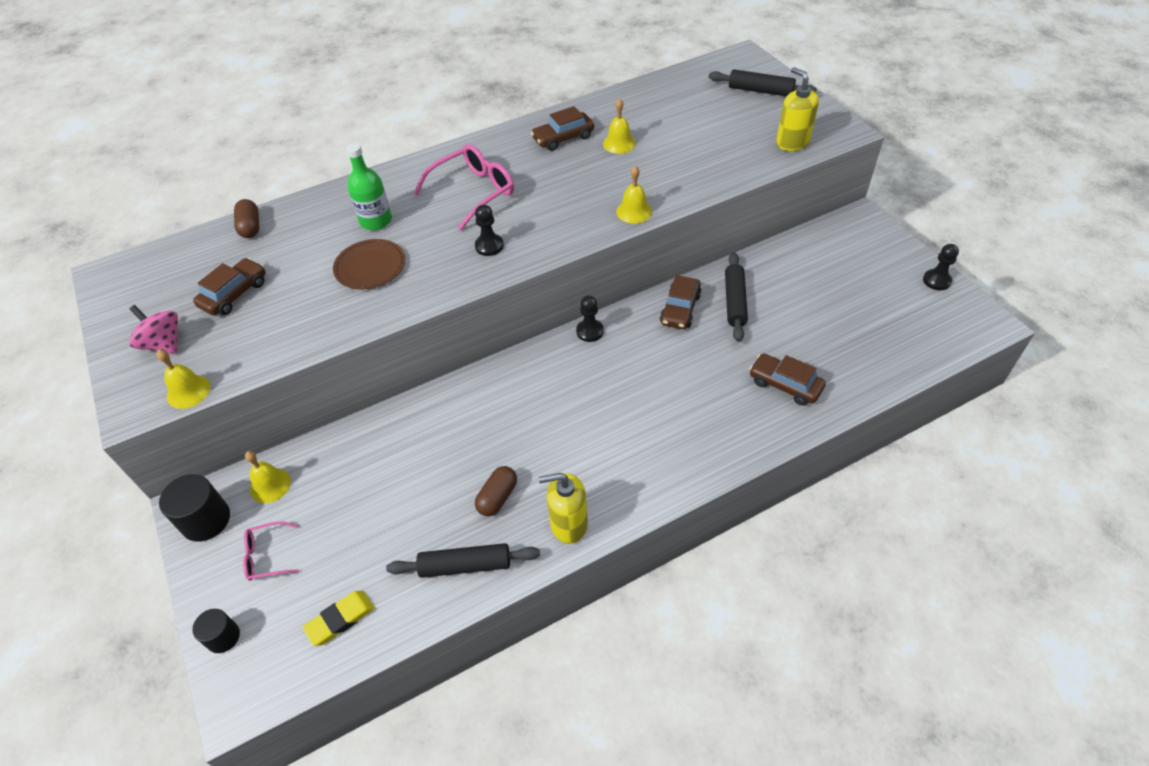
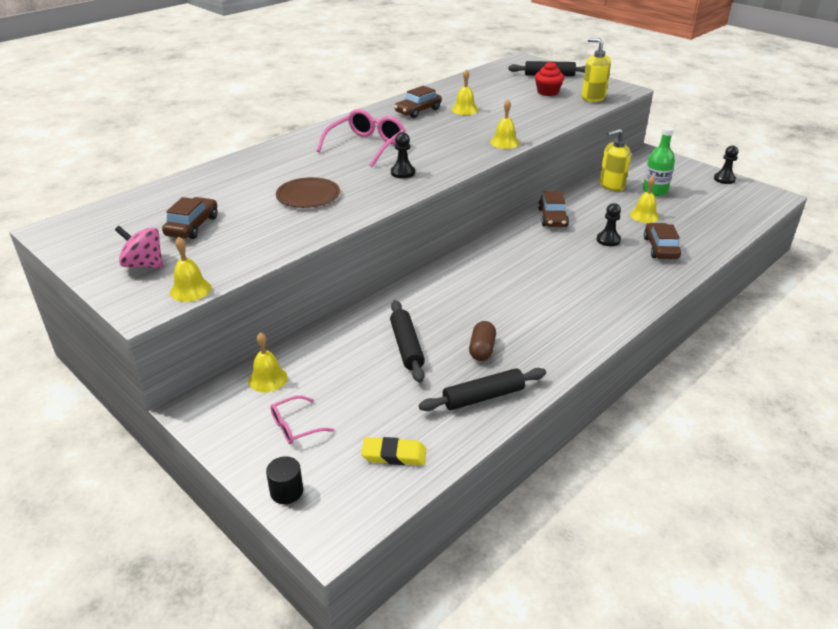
camera: 20 degrees left, 15 degrees down
(206, 520) = (217, 414): black cylinder -> none
(250, 227) = (178, 186): brown capsule -> none
(340, 619) = (394, 455): yellow eraser -> yellow eraser turned 60 degrees clockwise
(376, 221) = (293, 170): green bottle -> green bottle (655, 191)
(568, 524) = (552, 355): yellow soap dispenser -> yellow soap dispenser (611, 185)
(590, 331) = (490, 240): black pawn -> black pawn (608, 240)
(734, 301) = (590, 208): black rolling pin -> black rolling pin (406, 346)
(739, 124) = (547, 92): none -> red cupcake
(785, 385) = (660, 248): brown car -> brown car turned 75 degrees clockwise
(795, 326) = (644, 215): none -> yellow bell

